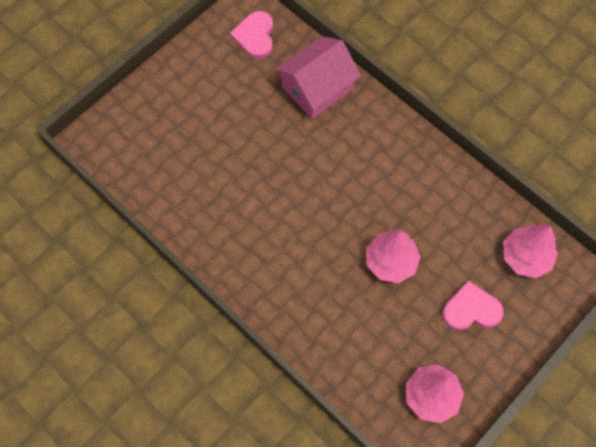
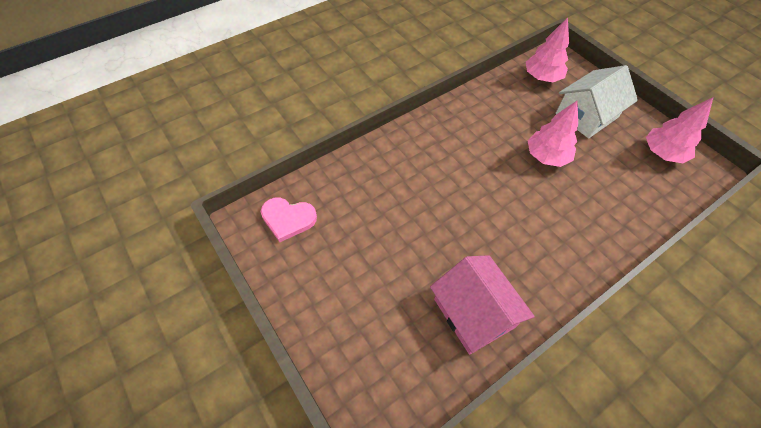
camera: 80 degrees left, 10 degrees down
(317, 88) = (364, 177): pink house -> pink house (474, 313)
(471, 309) = (586, 115): pink heart -> white house

